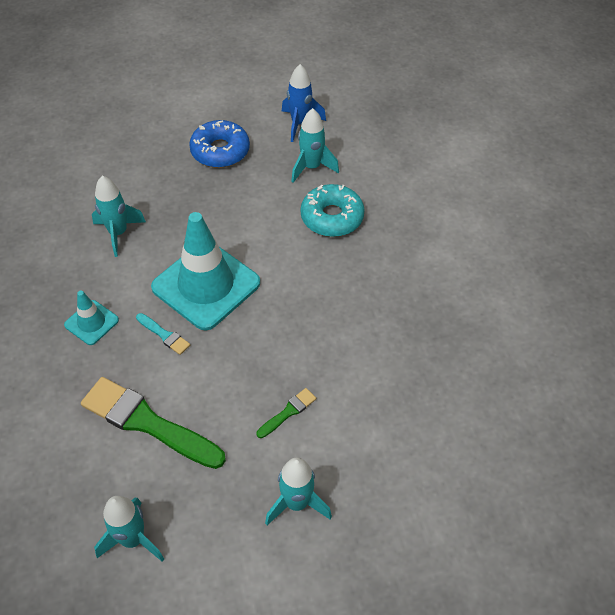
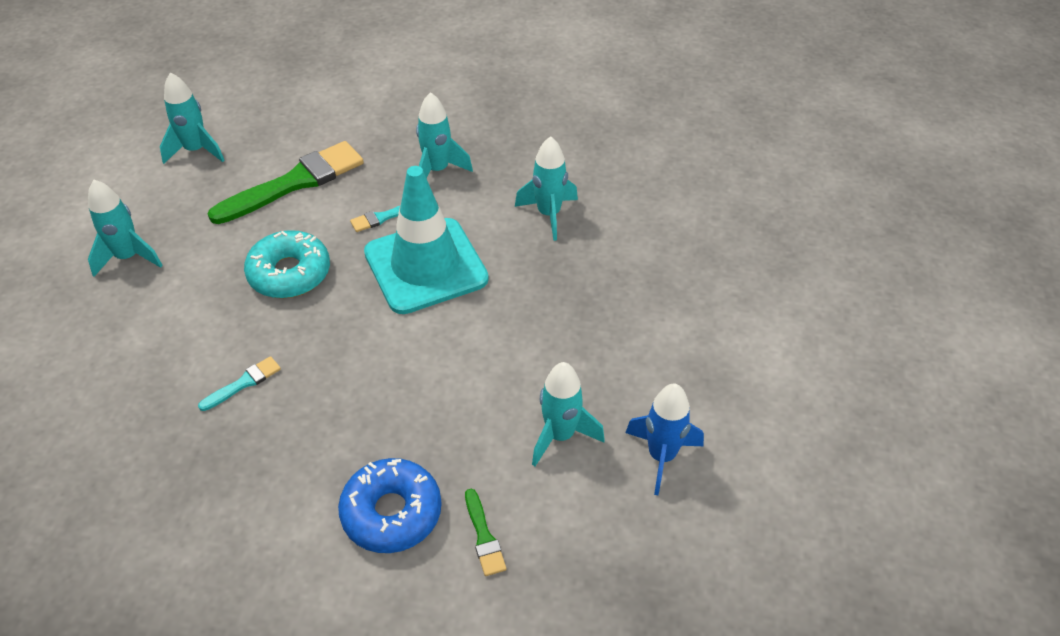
camera: 115 degrees right, 5 degrees down
(91, 322) = (437, 170): turquoise traffic cone -> turquoise rocket
(220, 151) = (644, 343): blue donut -> blue donut (391, 513)
(288, 412) = (220, 282): green brush -> green brush (484, 536)
(332, 217) = (453, 423): turquoise donut -> turquoise donut (289, 273)
(369, 341) = (243, 383): none -> turquoise brush

